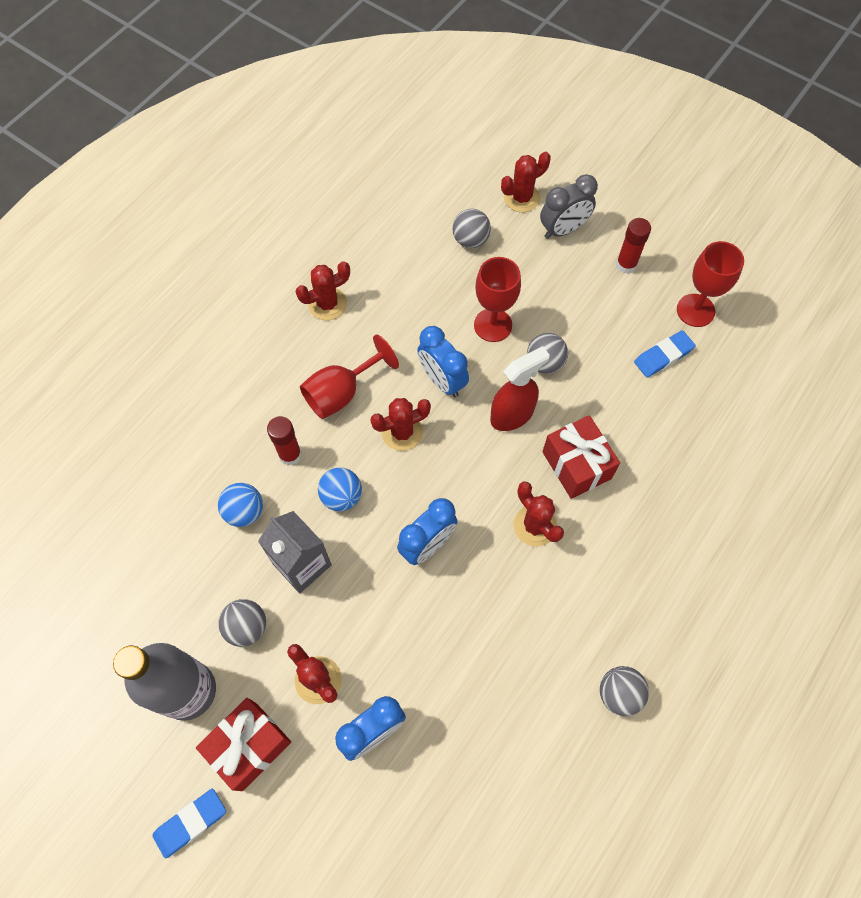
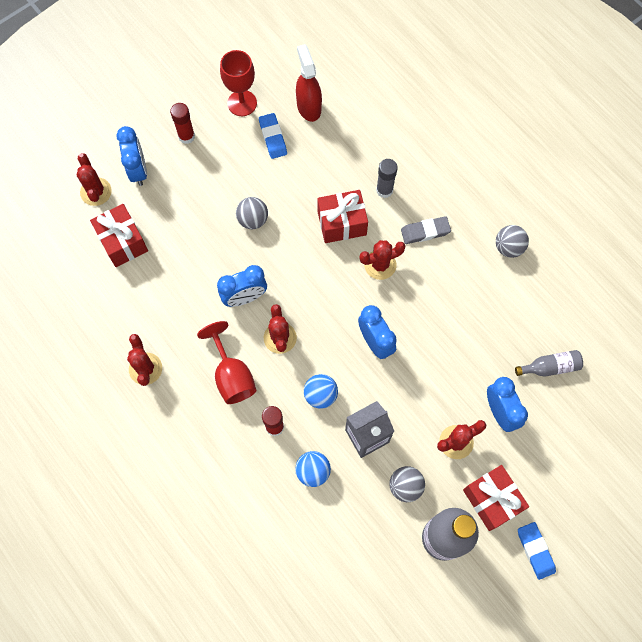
camera: 75 degrees left, 5 degrees up
(456, 792) = (550, 367): none -> grey bottle
(470, 240) = (123, 242): grey ball -> red gift
(493, 325) = (208, 247): red goblet -> none
(512, 415) = (289, 255): red spray bottle -> red spray bottle (309, 107)
(563, 229) = (138, 170): grey clock -> blue clock
(602, 572) = (425, 231): none -> grey eraser
(642, 506) = (384, 190): none -> grey glue stick

